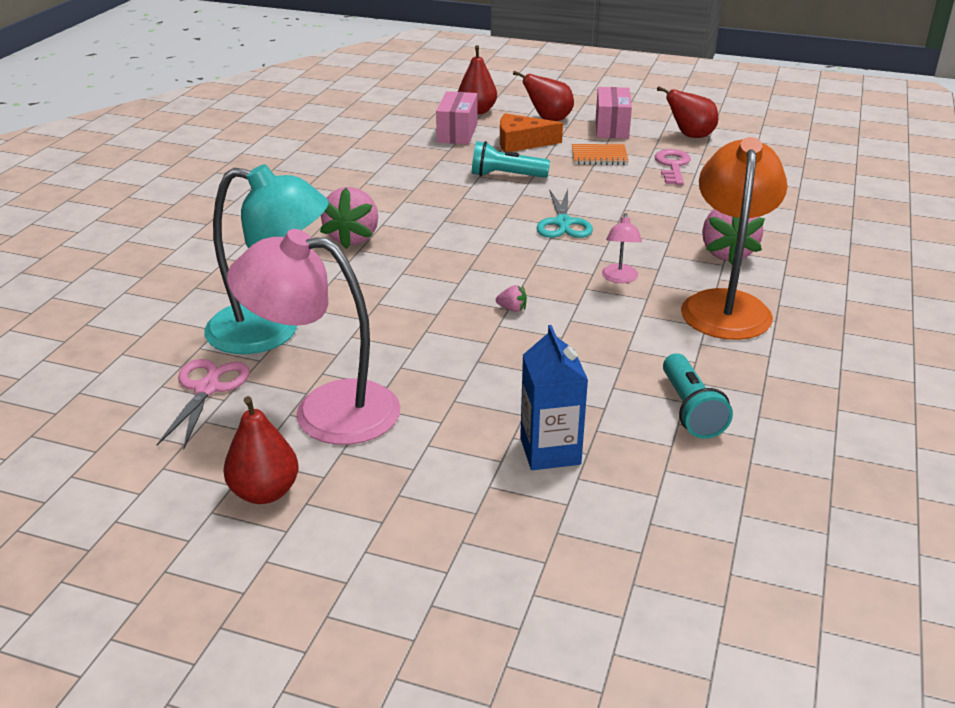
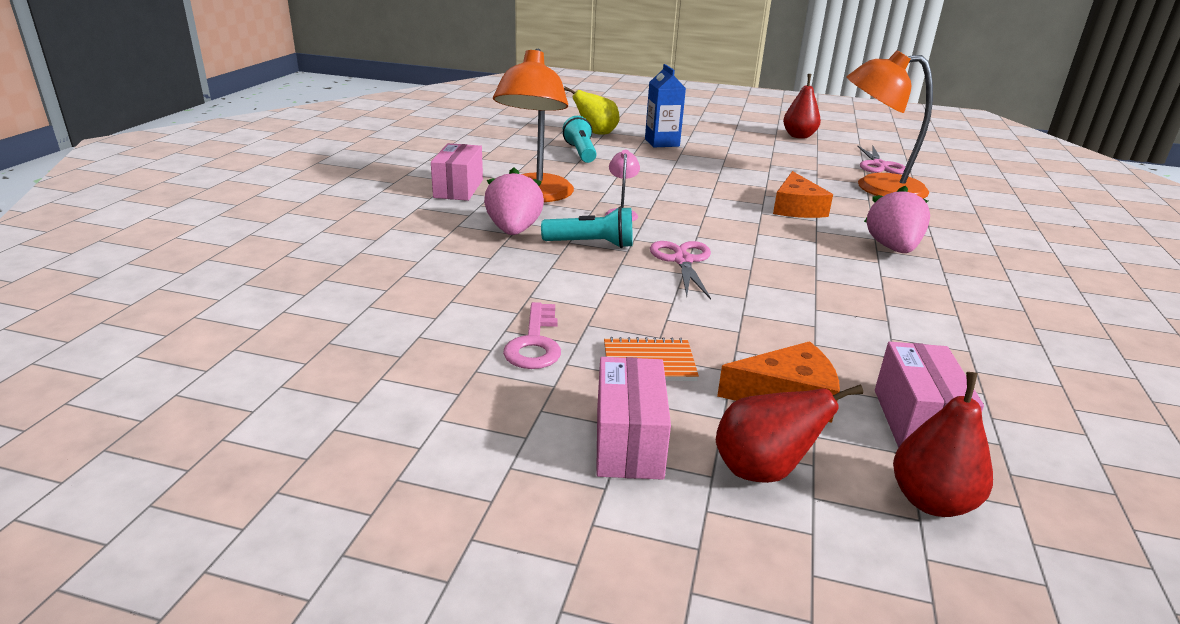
camera: 175 degrees right, 5 degrees down
(272, 331) = (876, 187): turquoise lamp -> orange lamp
(325, 410) = (797, 156): pink lamp -> none
(411, 290) = (796, 208): none -> orange cheese
(506, 176) = (777, 325): turquoise flashlight -> turquoise flashlight (591, 244)
(512, 309) = (707, 196): pink strawberry -> none
(563, 223) = (682, 261): turquoise scissors -> pink scissors
(674, 485) = (596, 133): none -> yellow pear
(690, 136) = (479, 416): red pear -> none
(824, 315) = (458, 188): none -> pink box

